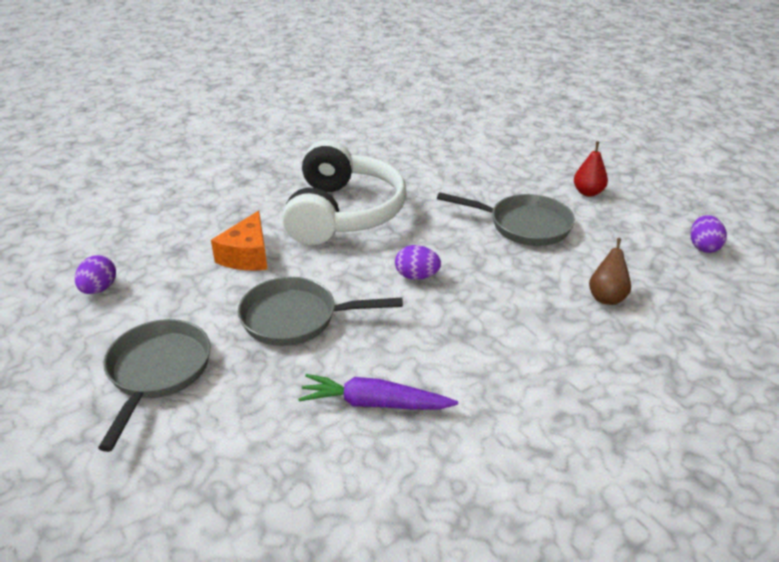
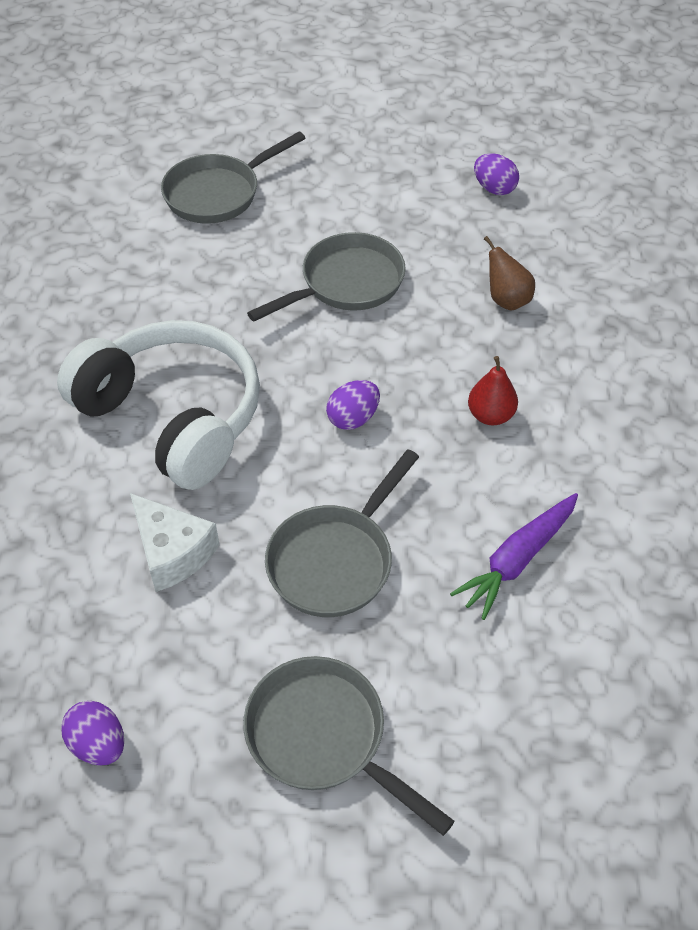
camera: 55 degrees left, 15 degrees up
(247, 255) = (172, 552): orange cheese -> white cheese
(528, 152) = (217, 193): none -> grey pan
(588, 192) = (338, 201): red pear -> red pear (490, 415)

